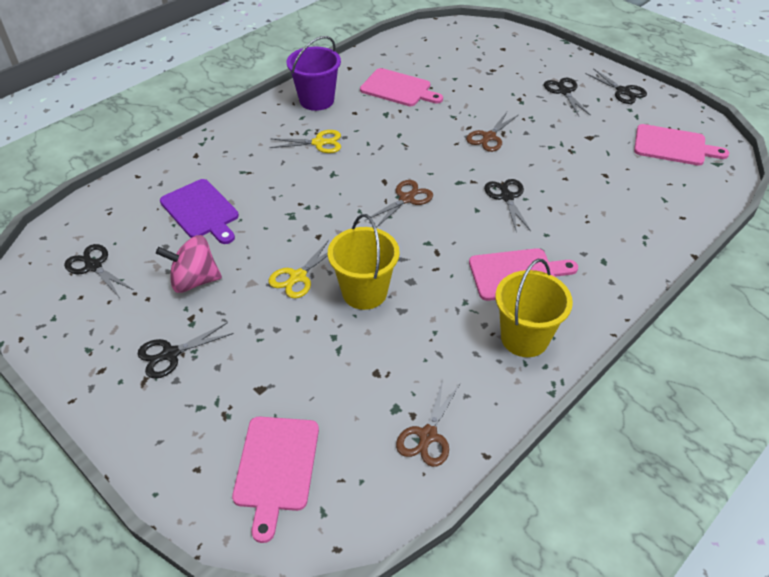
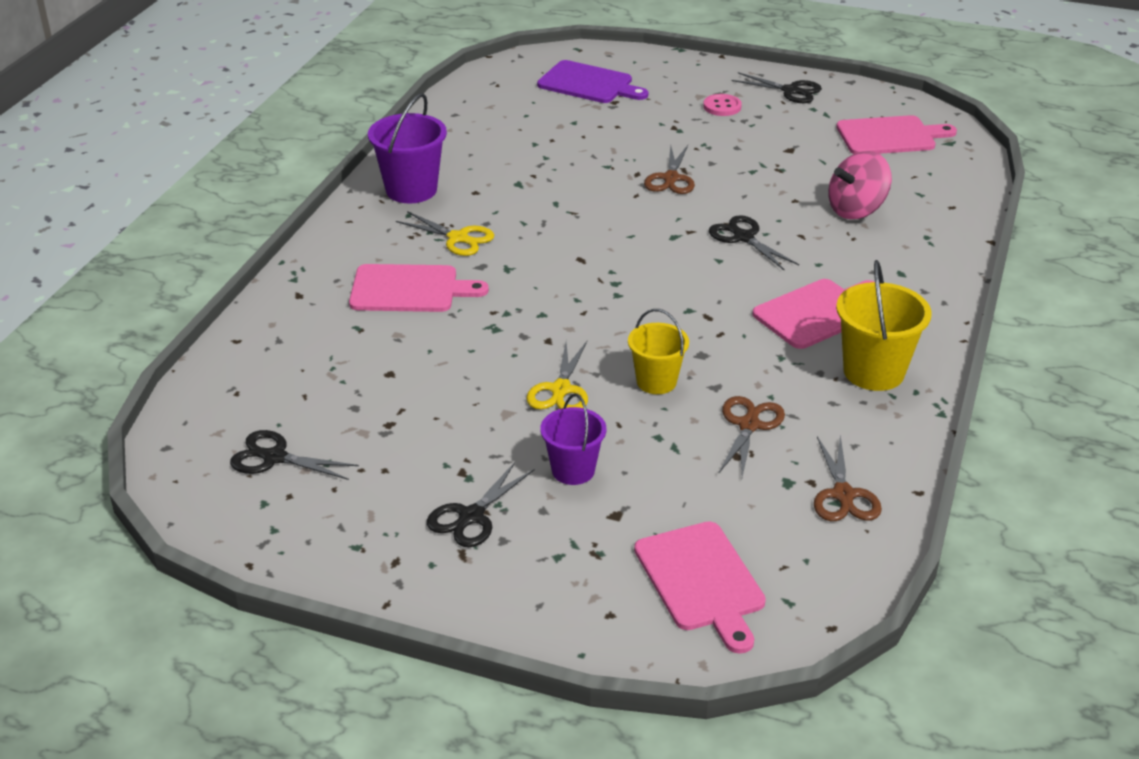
camera: 25 degrees left, 10 degrees down
(194, 281) = (430, 432): pink spinning top -> pink spinning top (856, 210)
(201, 211) = (367, 356): purple cutting board -> purple cutting board (588, 84)
(259, 343) = (573, 470): none -> purple bucket
(319, 143) = (458, 238): yellow scissors -> yellow scissors turned 60 degrees clockwise
(364, 292) = (656, 382): yellow bucket -> yellow bucket, size x0.66
(398, 89) = (510, 151): pink cutting board -> pink cutting board (409, 289)
(406, 199) = (624, 271): brown scissors -> brown scissors (749, 425)
(564, 91) = (722, 107): black scissors -> pink button

